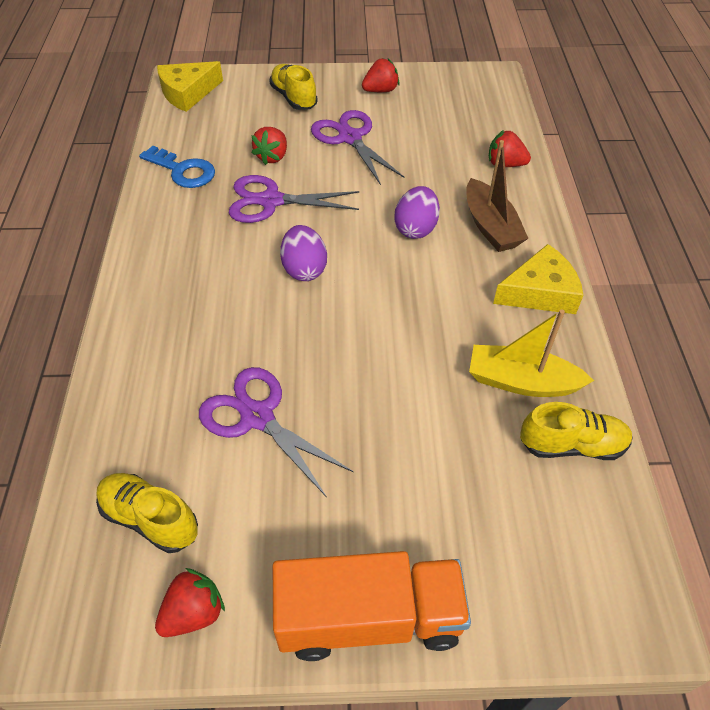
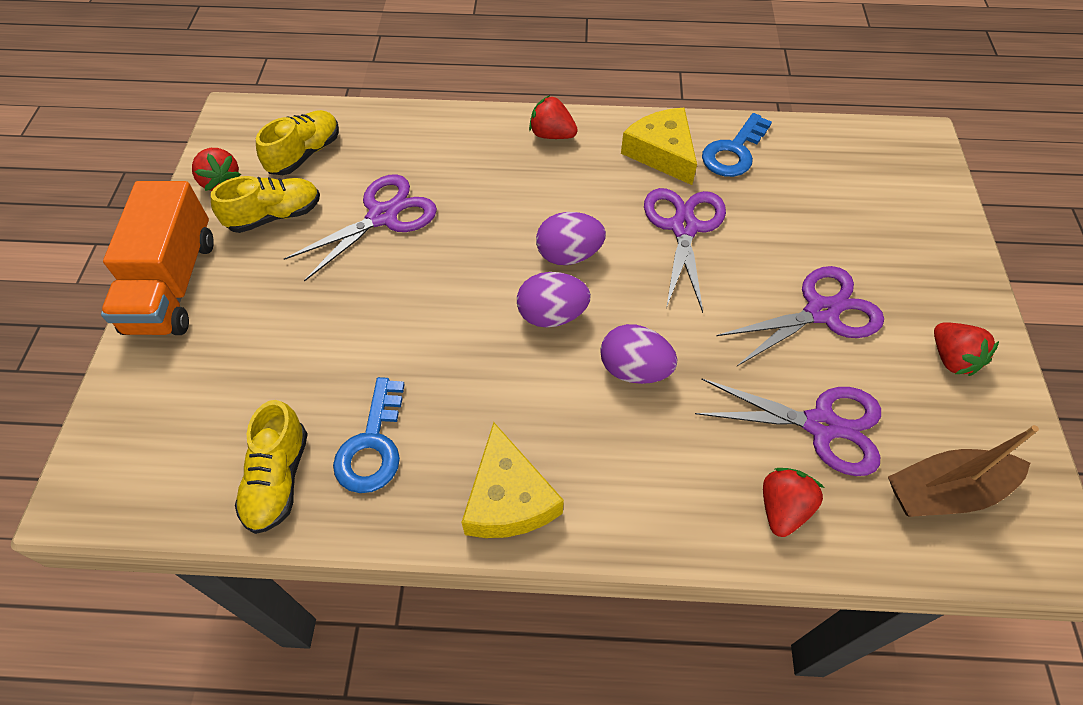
camera: 95 degrees right, 5 degrees up
(187, 93) = (891, 148): yellow cheese -> yellow cheese (662, 153)
(272, 157) = (768, 229): red strawberry -> red strawberry (552, 135)
(293, 98) = (905, 253): yellow shoe -> yellow shoe (275, 216)
(371, 277) = (552, 315): none -> purple egg
(442, 145) = (821, 425): none -> purple scissors
(490, 226) = (637, 461): brown boat -> brown boat (945, 491)
(521, 381) = (372, 445): yellow boat -> blue key

